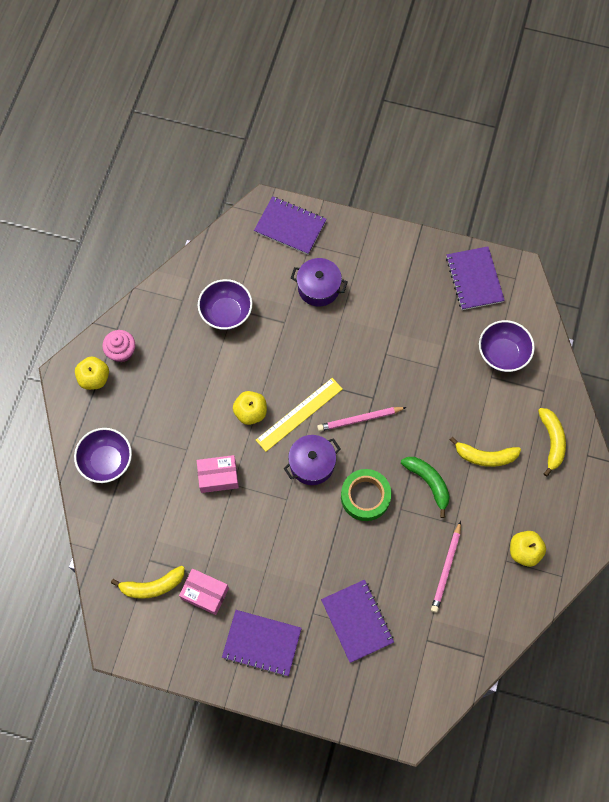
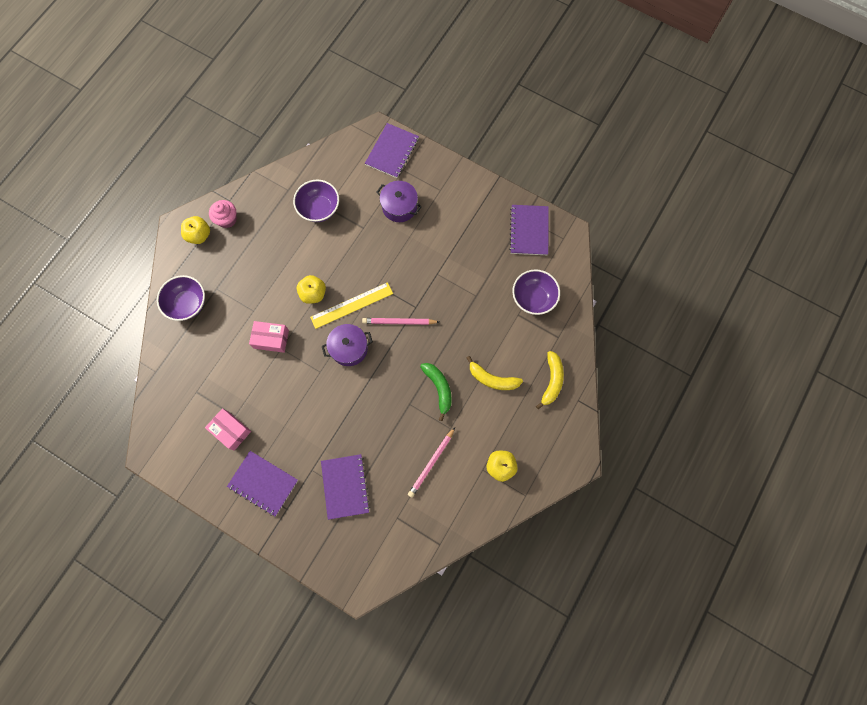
camera: 15 degrees right, 5 degrees up
(152, 586) = (192, 413): yellow banana -> none
(290, 226) = (392, 151): purple notebook -> purple notebook turned 75 degrees clockwise
(365, 496) = (384, 386): green tape -> none

